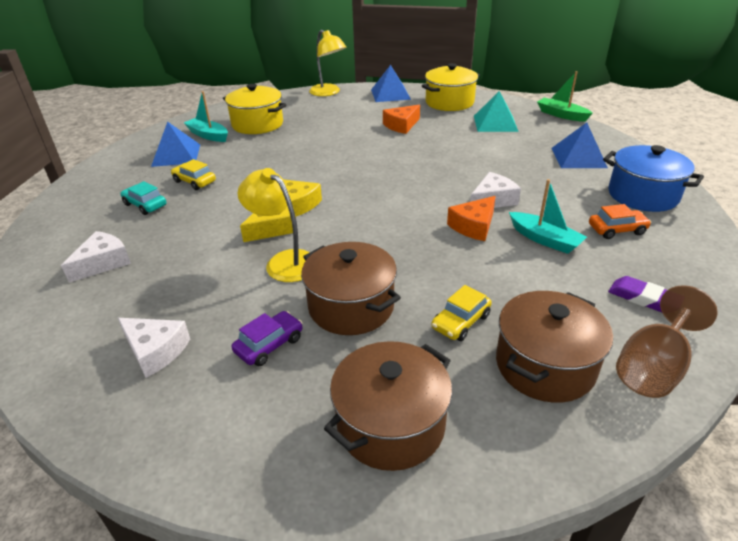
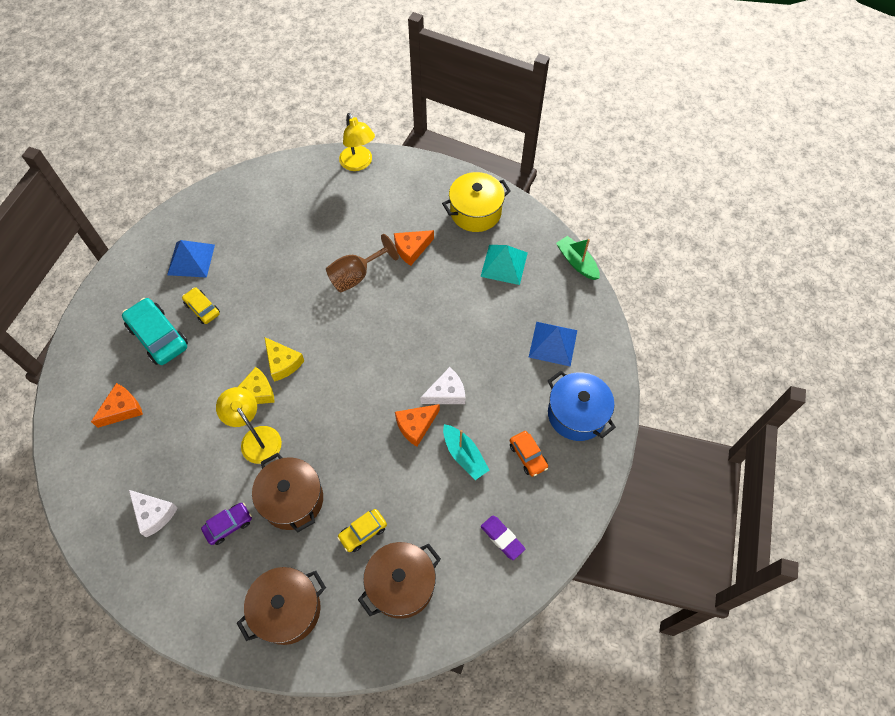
camera: 10 degrees right, 25 degrees up
(103, 263) = (122, 409): white cheese -> orange cheese
(145, 205) = (158, 336): turquoise car -> turquoise car, size x1.75
(208, 135) = (224, 229): turquoise boat -> none
(257, 124) = (274, 217): yellow pot -> none
(390, 94) = (421, 181): blue pyramid -> none
(617, 230) = (528, 456): orange car -> orange car turned 60 degrees clockwise
(653, 367) = (470, 602): brown goblet -> brown goblet (356, 276)

